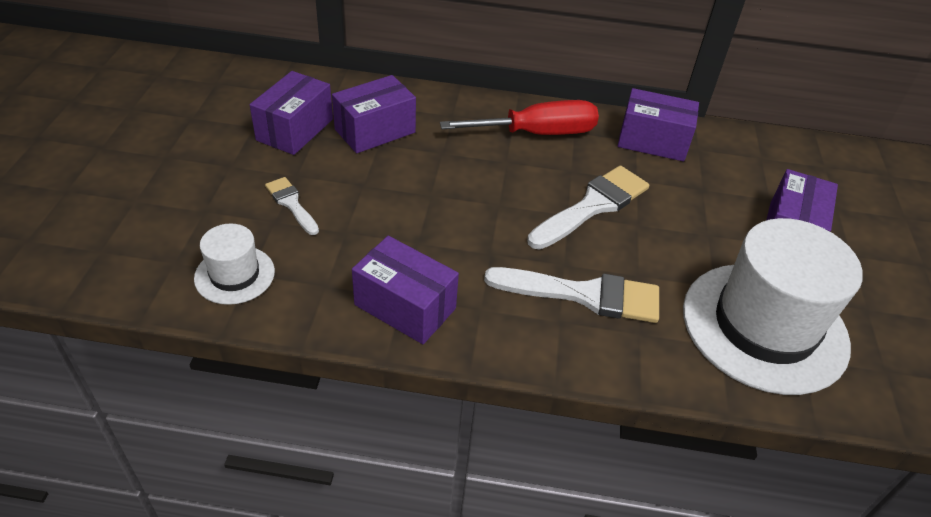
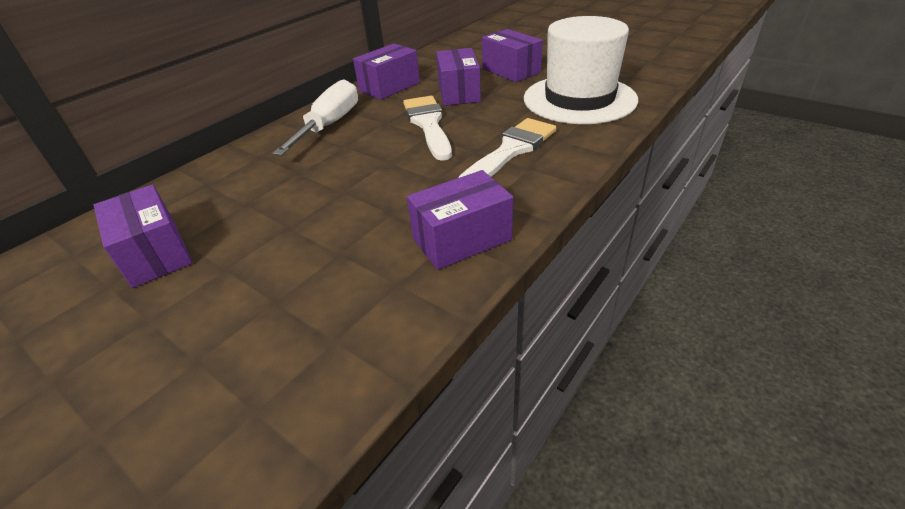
camera: 55 degrees left, 5 degrees down
(234, 275) = (325, 353): white hat -> none
(291, 204) = (262, 282): white brush -> none
(375, 131) = (225, 202): purple box -> purple box (458, 93)
(537, 133) = (330, 125): red screwdriver -> white screwdriver

